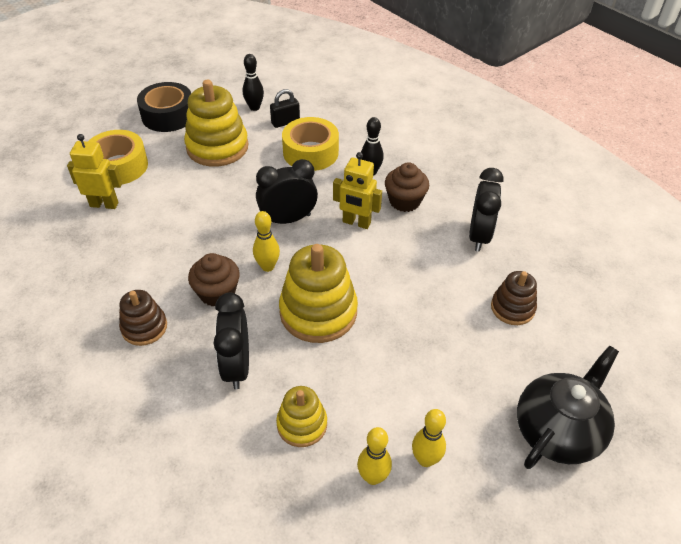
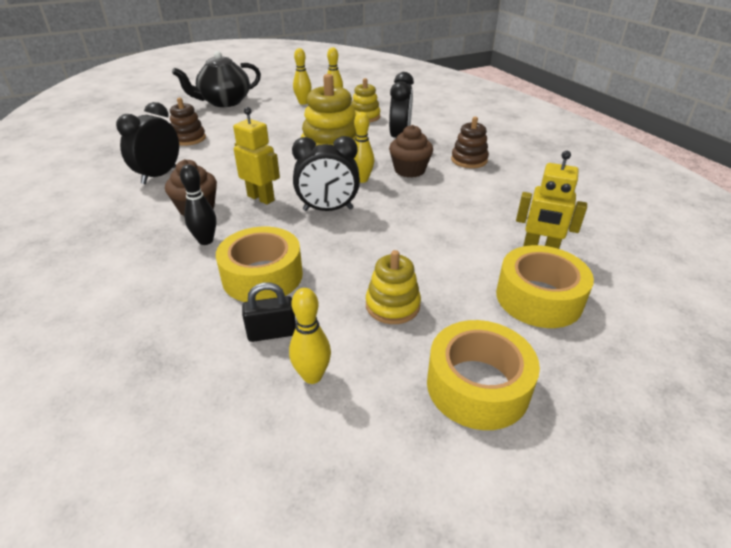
camera: 165 degrees left, 10 degrees down
(168, 115) = (477, 386): black tape -> yellow tape
(217, 147) = (392, 305): yellow stacking toy -> yellow stacking toy, size x0.57
(254, 107) = (312, 376): black bowling pin -> yellow bowling pin

